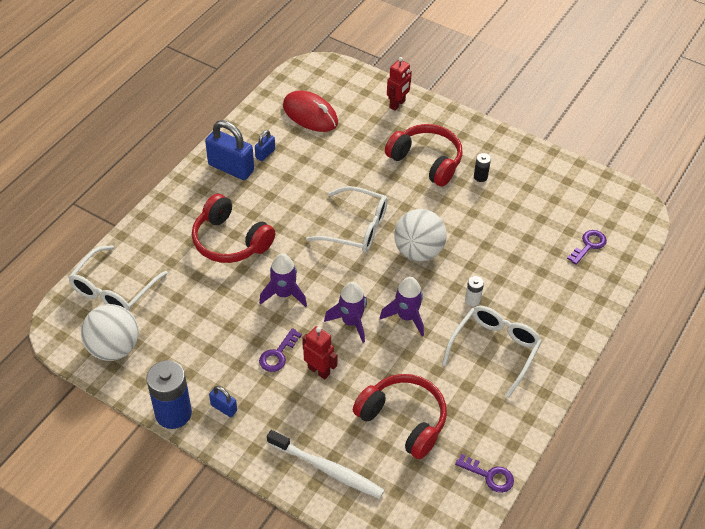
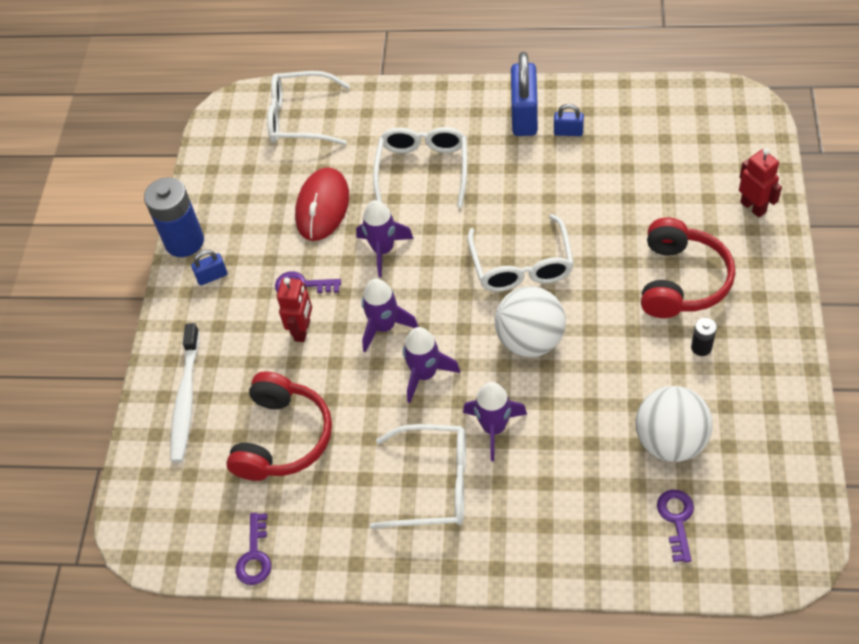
camera: 70 degrees right, 5 degrees up
(114, 348) = (232, 157): white ball -> white ball (670, 441)
(224, 408) = (212, 276): blue padlock -> blue padlock turned 60 degrees clockwise
(230, 241) = (423, 169): red headphones -> white glasses
(310, 114) = (662, 138): red mouse -> red mouse (322, 207)
(397, 104) = (753, 207): red robot -> red robot turned 135 degrees counterclockwise
(472, 300) = (494, 428): white battery -> purple rocket
(588, 245) = (676, 520): purple key -> purple key turned 105 degrees counterclockwise

